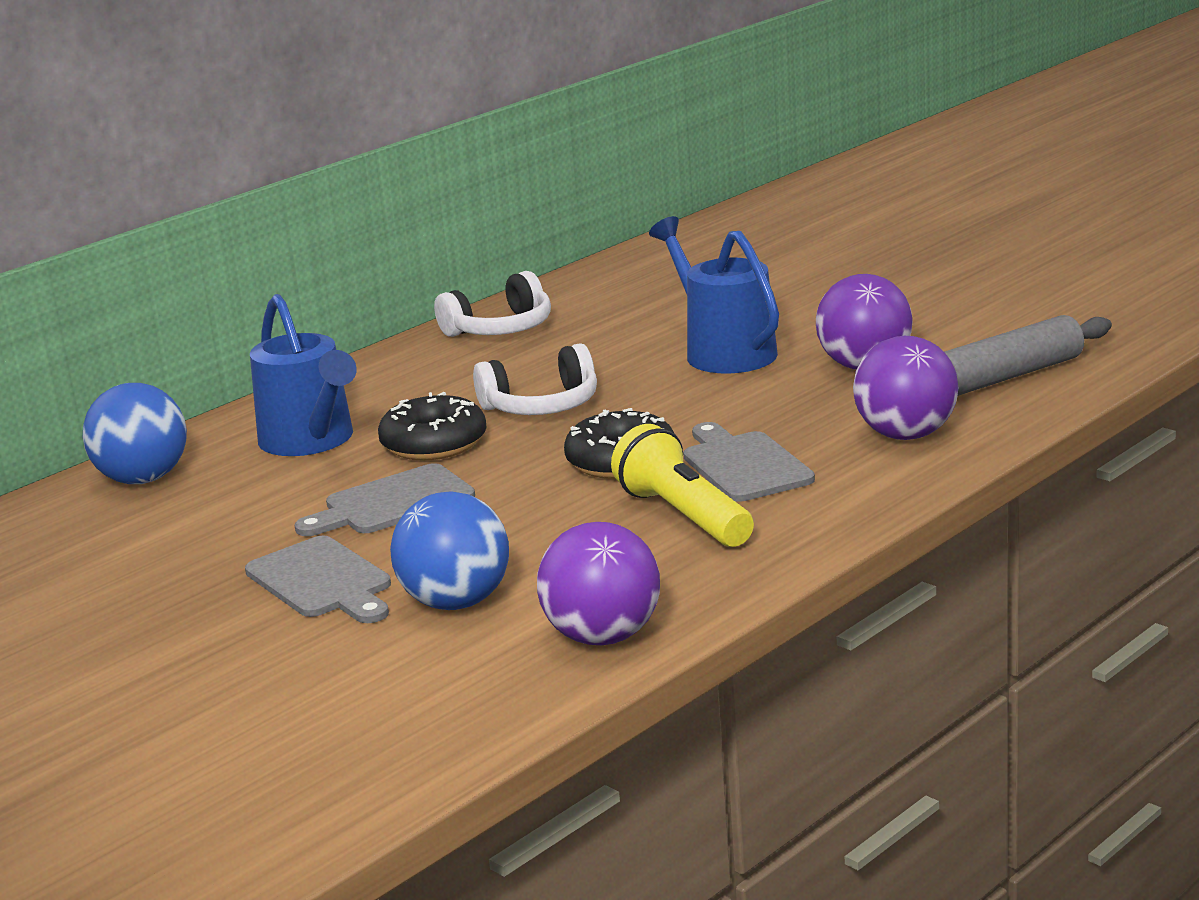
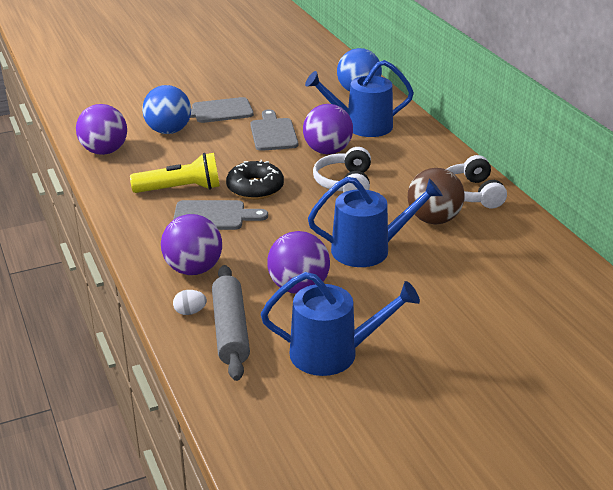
camera: 110 degrees right, 10 degrees up
(434, 444) = (327, 151): black donut -> purple ball
(600, 335) = (433, 219): none -> brown ball
(974, 320) = (333, 353): none -> blue watering can
(1005, 407) = (190, 312): none -> white egg

